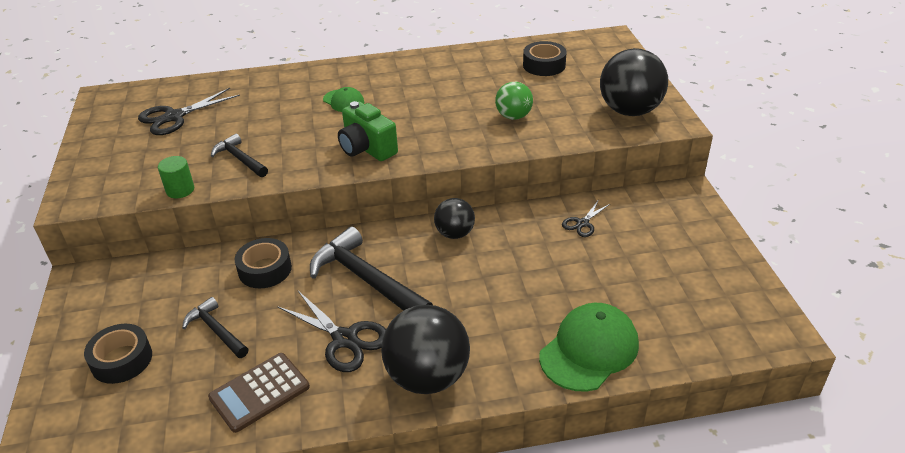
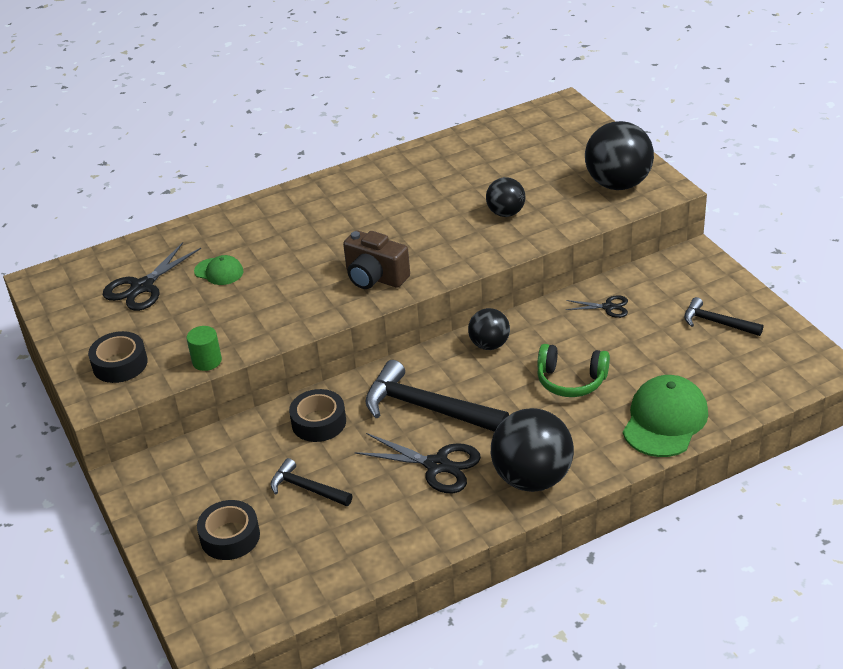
camera: 15 degrees left, 0 degrees up
(240, 159) = (248, 316): black hammer -> black hammer (717, 322)
(259, 392) = (384, 529): brown calculator -> none
(343, 101) = (318, 232): green cap -> green cap (219, 272)
(367, 148) = (375, 277): green camera -> brown camera
(513, 116) = (506, 213): green ball -> black ball
(514, 286) = (571, 380): none -> green headphones
(544, 65) = (509, 150): black tape -> black tape (120, 364)
(582, 223) = (608, 307): black scissors -> black scissors turned 105 degrees counterclockwise

